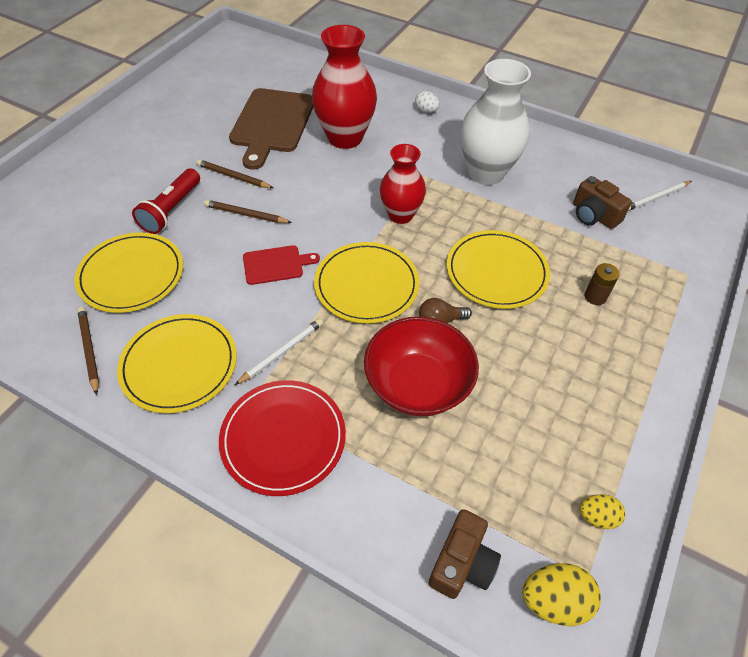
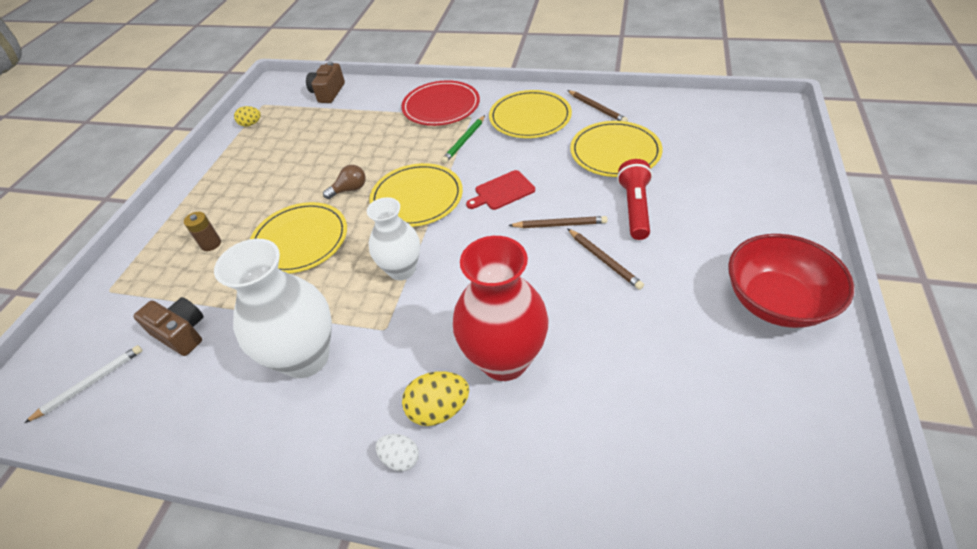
camera: 170 degrees right, 5 degrees down
(233, 177) = (604, 260): brown pencil -> brown pencil turned 45 degrees clockwise
(271, 124) = (616, 352): brown cutting board -> none
(282, 352) = (464, 141): white pencil -> green pencil
(400, 215) = (402, 270): red vase -> white vase
(417, 384) = (362, 150): red bowl -> red bowl (776, 301)
(554, 600) = (281, 94): yellow egg -> yellow egg (439, 409)

